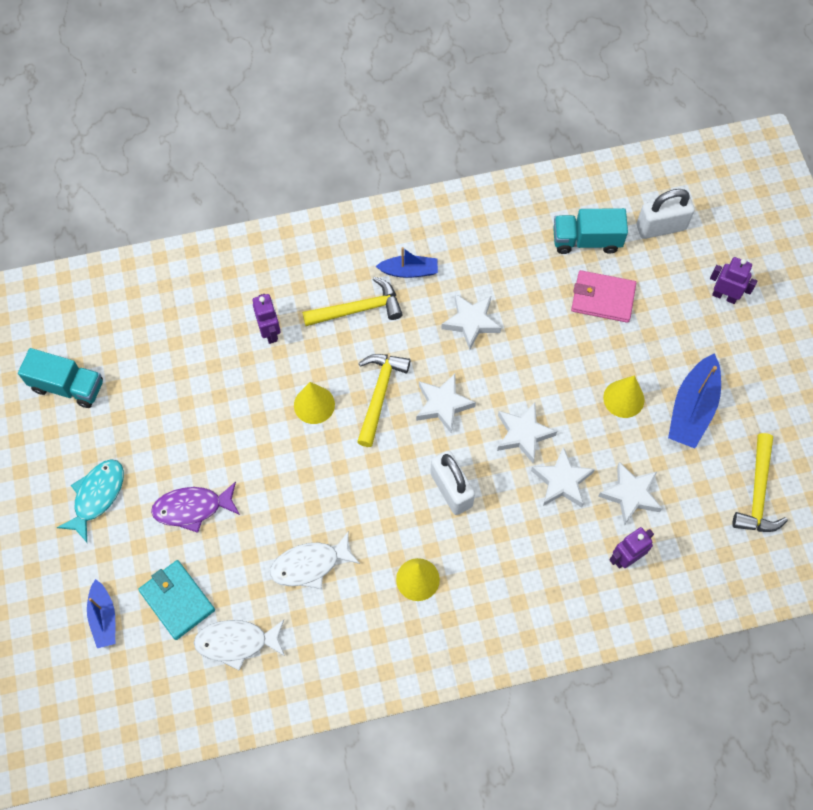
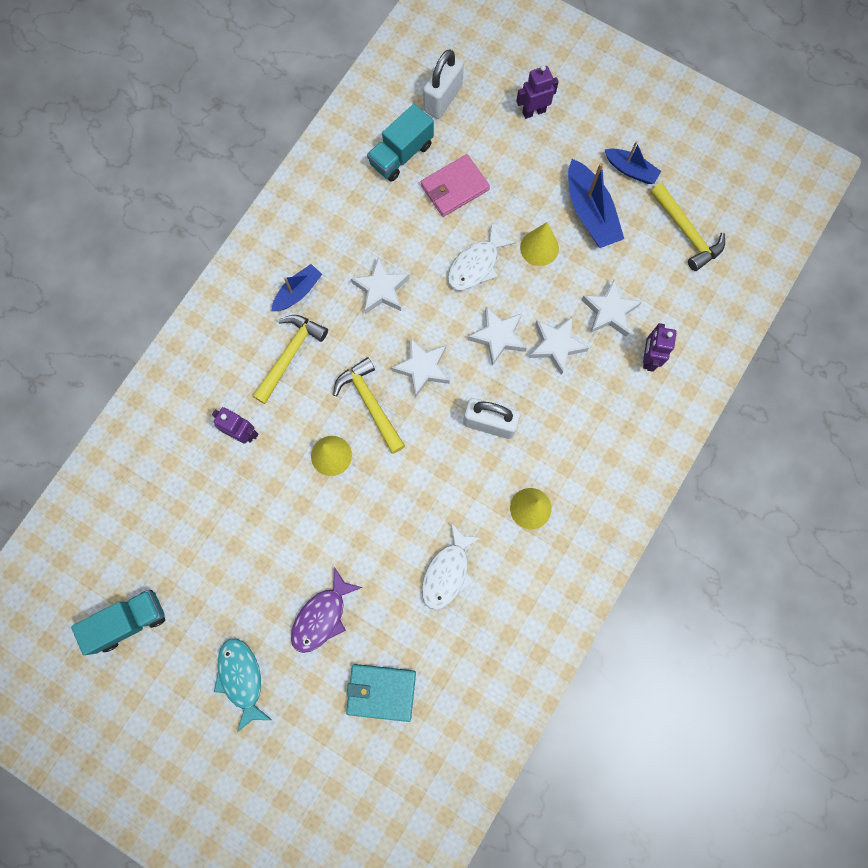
camera: 45 degrees left, 10 degrees up
(104, 617) = (341, 758): blue boat -> blue boat (630, 170)
(236, 642) = (454, 677): white fish -> white fish (476, 265)

